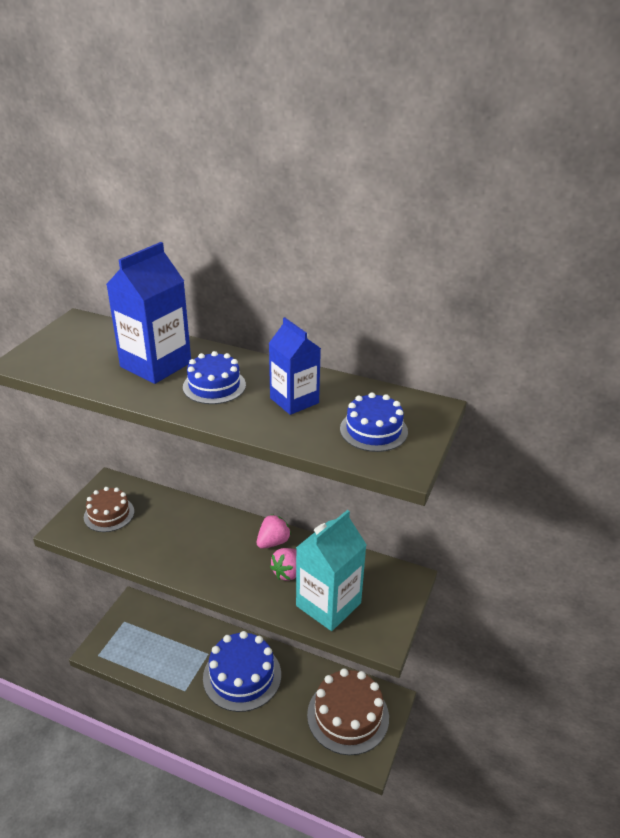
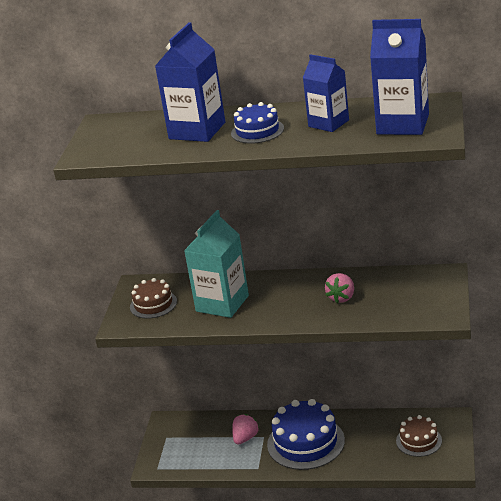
camera: 10 degrees left, 5 degrees down
(273, 542) = (315, 282): pink strawberry -> pink strawberry (245, 438)
(328, 604) = (388, 307): turquoise carton -> turquoise carton (222, 303)
(348, 716) = (419, 441): brown cake -> brown cake, size x0.57
(373, 430) = (403, 124): blue cake -> blue carton

